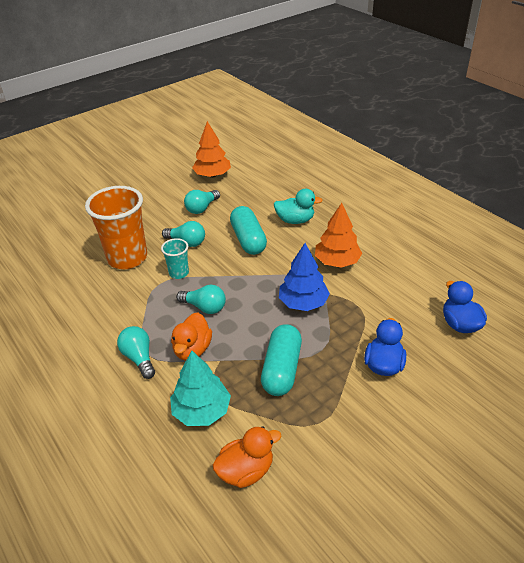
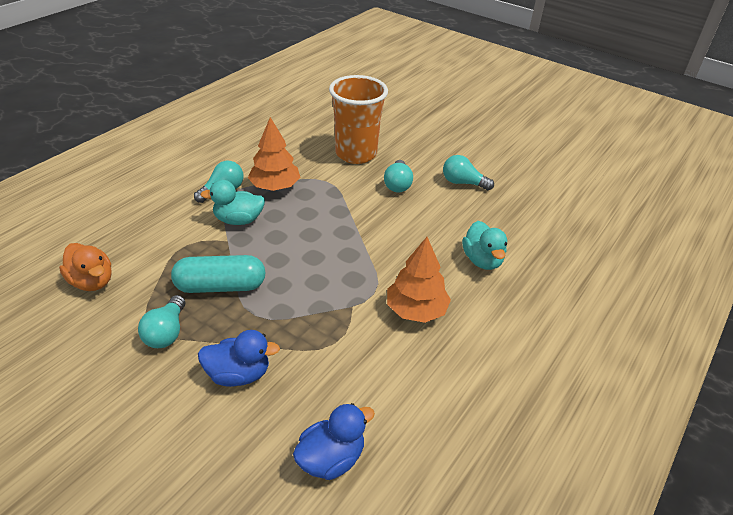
camera: 70 degrees right, 0 degrees up
(179, 273) = (346, 189): turquoise cup -> none
(192, 349) = (238, 220): orange duck -> turquoise duck
(201, 411) = (162, 241): turquoise tree -> none
(204, 307) = (299, 216): turquoise light bulb -> turquoise light bulb (166, 332)
(212, 175) = (532, 178): orange tree -> orange tree (275, 187)
(248, 239) = (423, 227): turquoise capsule -> none
(303, 303) = (328, 289): blue tree -> none

